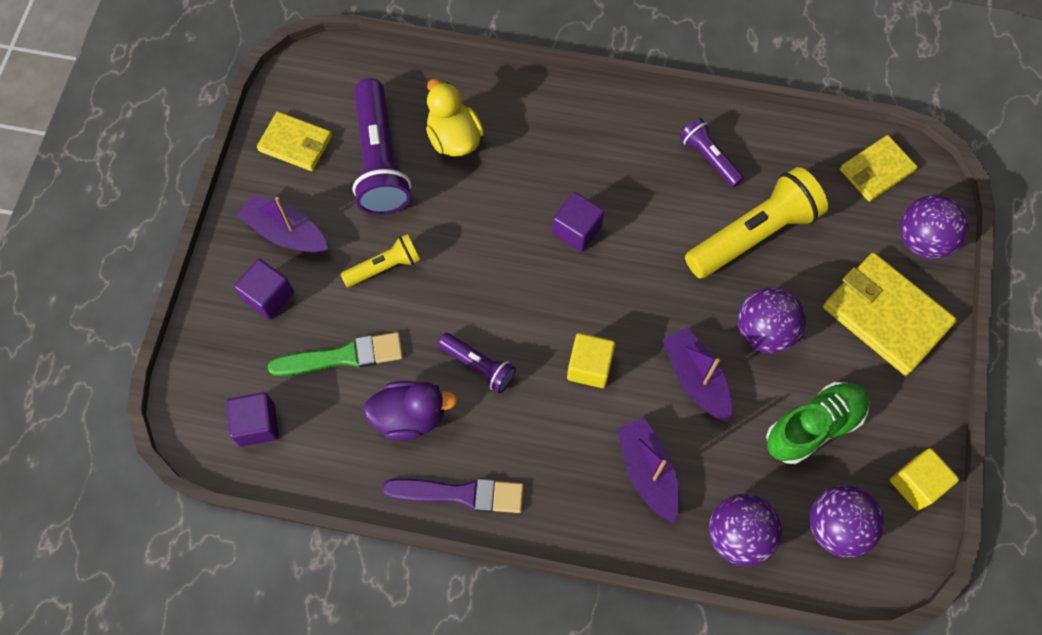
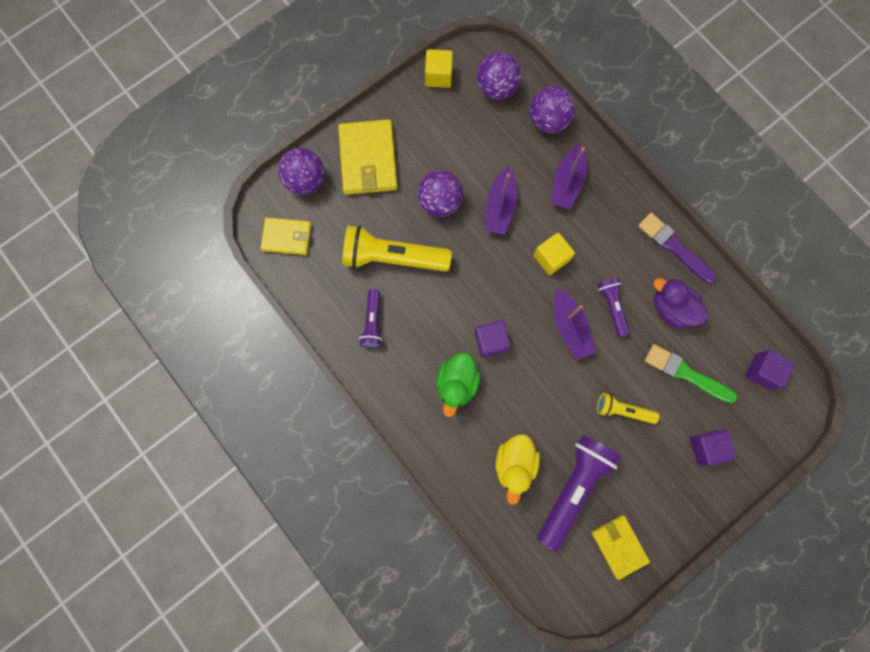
camera: 140 degrees left, 10 degrees up
(286, 233) = (667, 483): purple boat -> purple boat (569, 327)
(573, 165) = (457, 384): none -> green duck
(813, 426) = (462, 138): green shoe -> none

